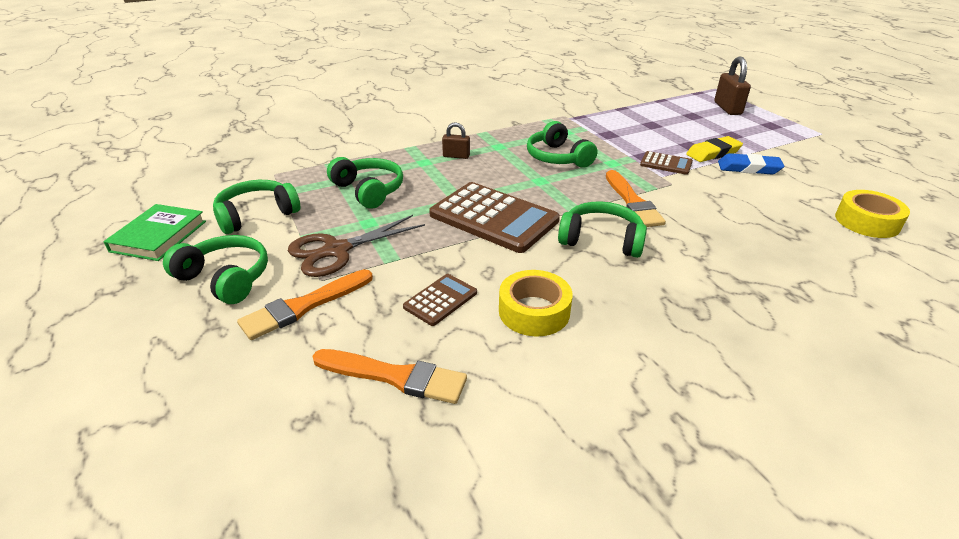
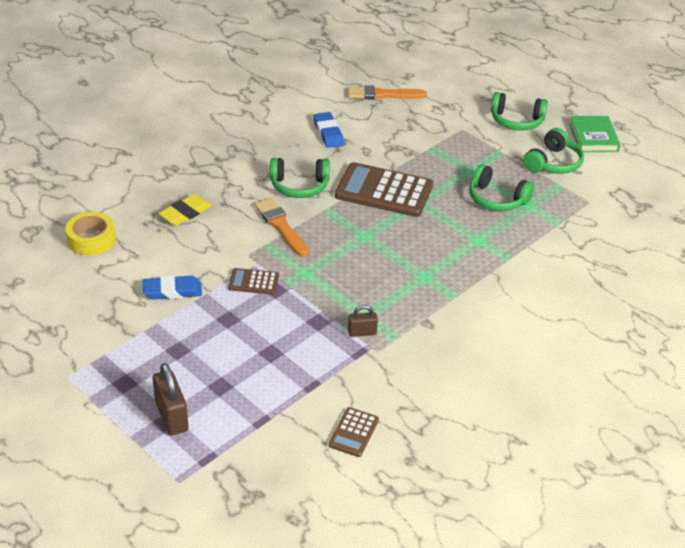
camera: 160 degrees right, 5 degrees up
(304, 306) = (456, 115): orange brush -> none
(336, 251) = (470, 147): brown scissors -> none
(440, 300) = (384, 130): brown calculator -> brown calculator (353, 432)
(456, 156) = (455, 253): brown padlock -> brown padlock (362, 332)
(534, 311) = (328, 133): yellow tape -> blue eraser
(557, 157) = (360, 270): green headphones -> none
(713, 153) = (204, 309): yellow eraser -> yellow eraser (185, 213)

